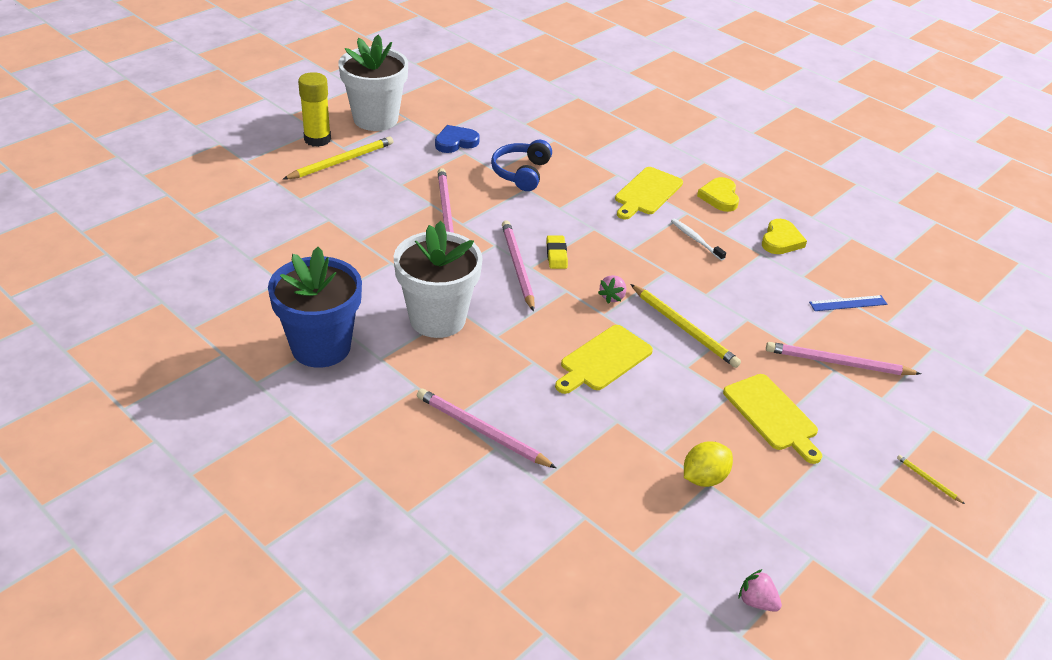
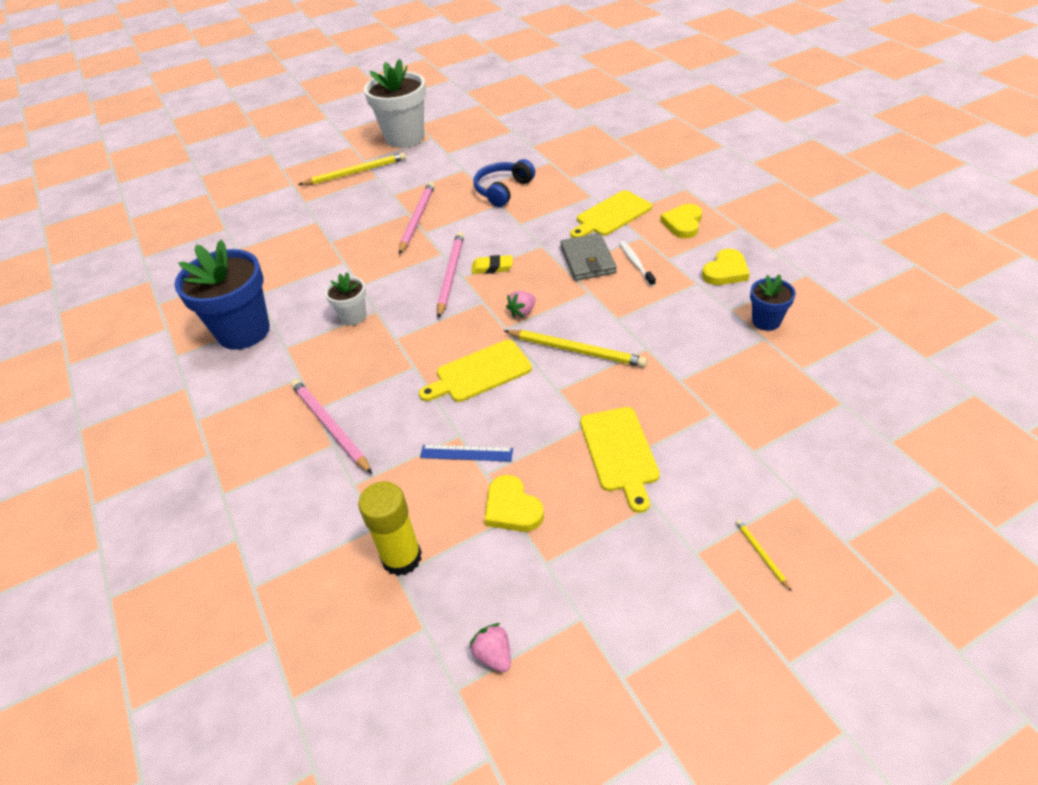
camera: 25 degrees right, 5 degrees up
(317, 139) = (347, 153): yellow glue stick -> yellow glue stick (402, 558)
(437, 319) = (353, 316): white flower pot -> white flower pot, size x0.50
(455, 142) = (460, 160): blue heart -> none
(556, 255) = (492, 267): yellow eraser -> yellow eraser turned 75 degrees clockwise
(648, 240) = (587, 260): none -> grey wallet
(684, 328) = (576, 350): yellow pencil -> yellow pencil turned 45 degrees counterclockwise
(704, 478) = (512, 508): yellow lemon -> yellow heart
(838, 283) = (766, 321): none -> blue flower pot
(838, 363) = (722, 406): pink pencil -> none
(848, 303) = (766, 343): blue ruler -> blue ruler (466, 453)

